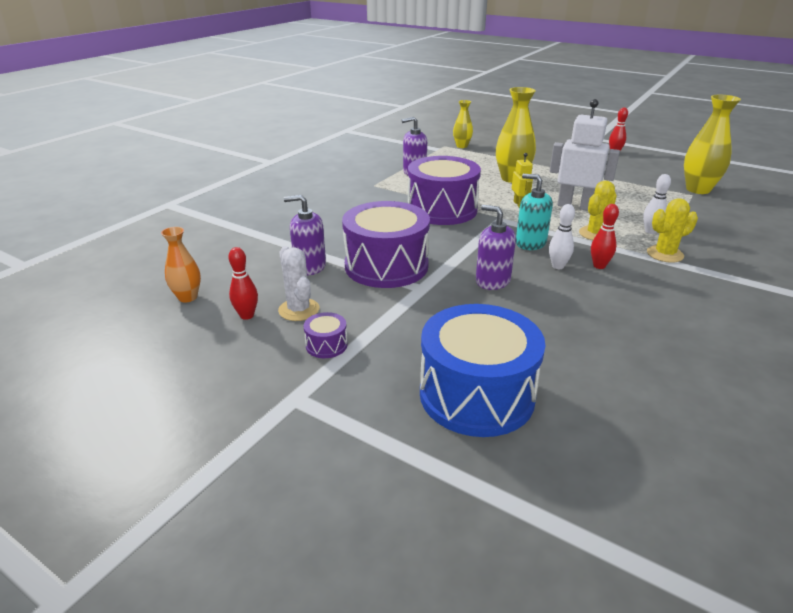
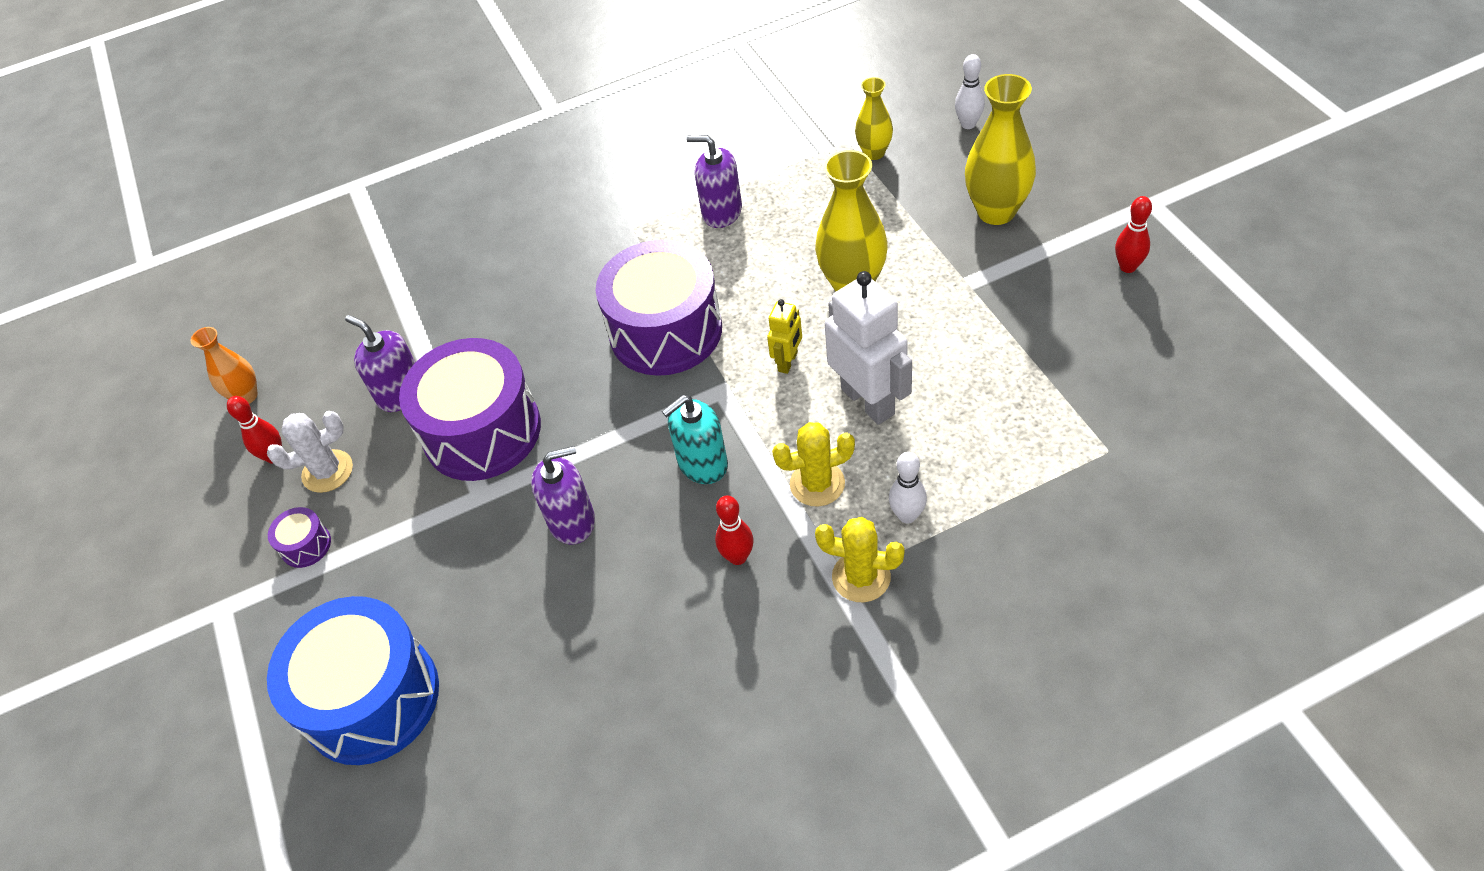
camera: 40 degrees right, 20 degrees up
(299, 310) = (327, 471): white cactus -> white cactus turned 60 degrees clockwise
(492, 281) = (572, 521): purple soap dispenser -> purple soap dispenser turned 90 degrees clockwise
(530, 243) = (702, 464): turquoise soap dispenser -> turquoise soap dispenser turned 105 degrees counterclockwise
(558, 266) = (683, 531): white bowling pin -> white bowling pin (968, 124)
(698, 189) = (1139, 440): yellow vase -> yellow vase (996, 211)

